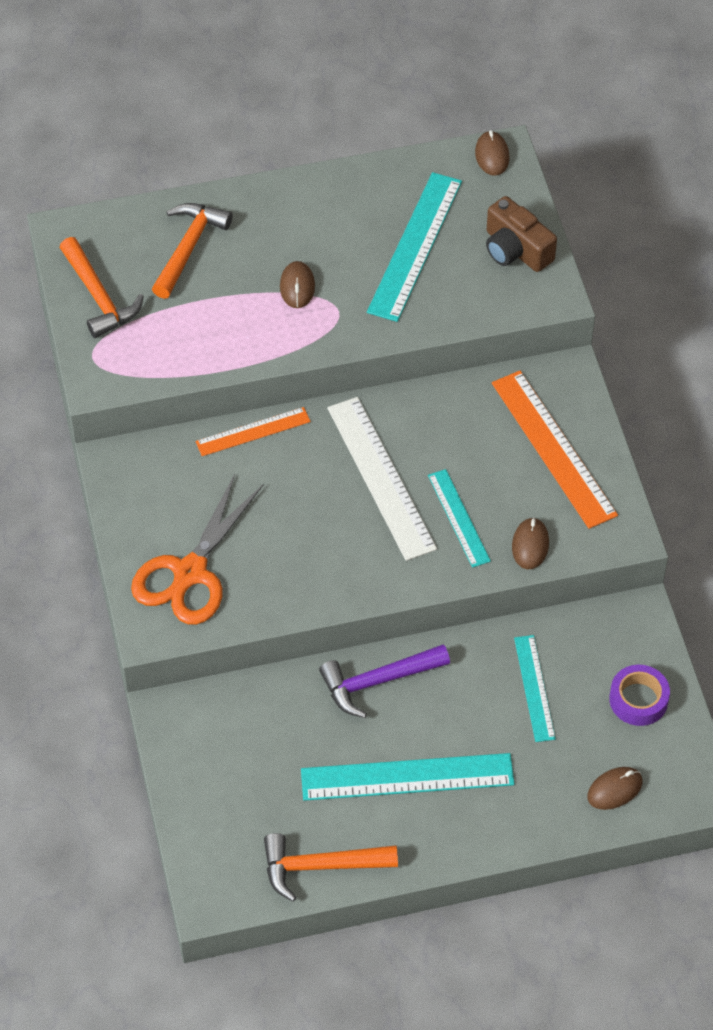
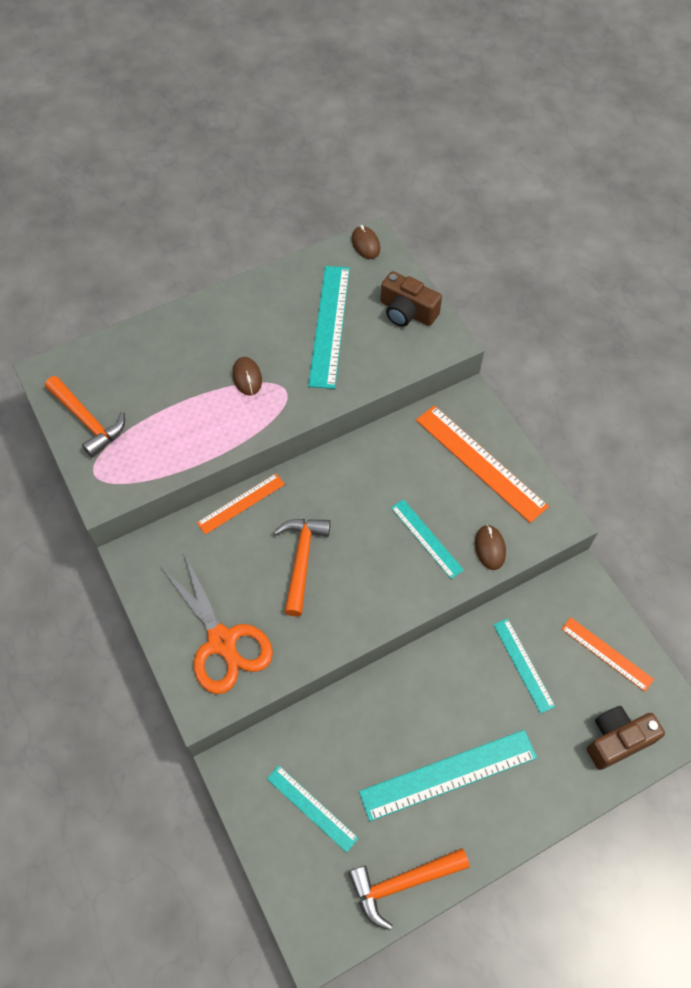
camera: 15 degrees left, 5 degrees up
(189, 247) = (152, 364): orange hammer -> orange hammer (302, 560)
(190, 572) = (222, 641): orange scissors -> orange scissors turned 45 degrees counterclockwise
(243, 772) = (311, 808): none -> turquoise ruler
(377, 682) = (398, 692): purple hammer -> none
(381, 477) = (354, 518): white ruler -> none
(614, 789) = (617, 740): brown mouse -> brown camera
(638, 700) = (606, 654): purple tape -> orange ruler

